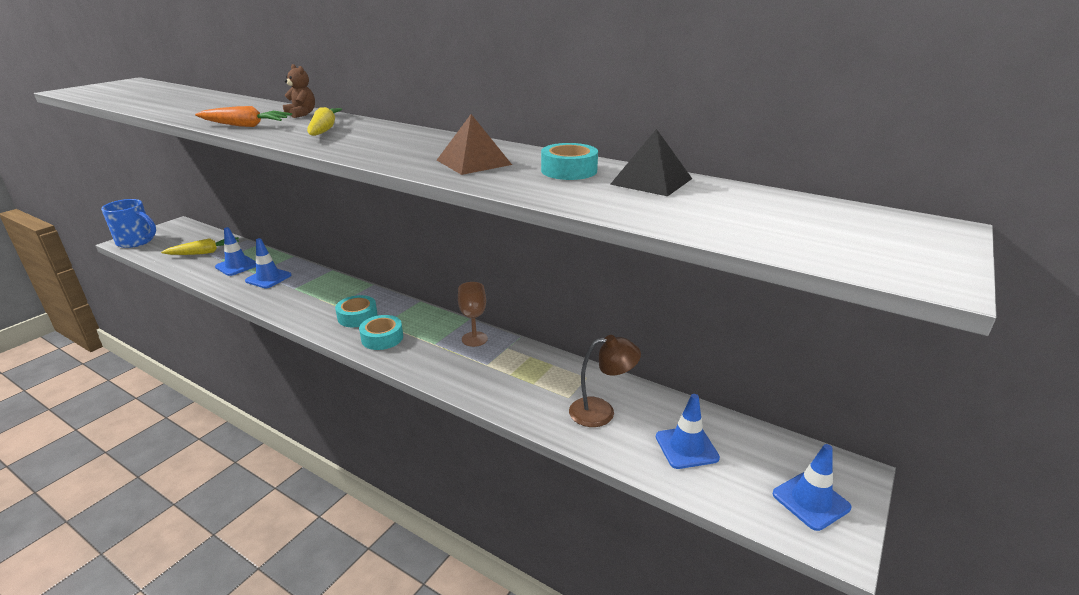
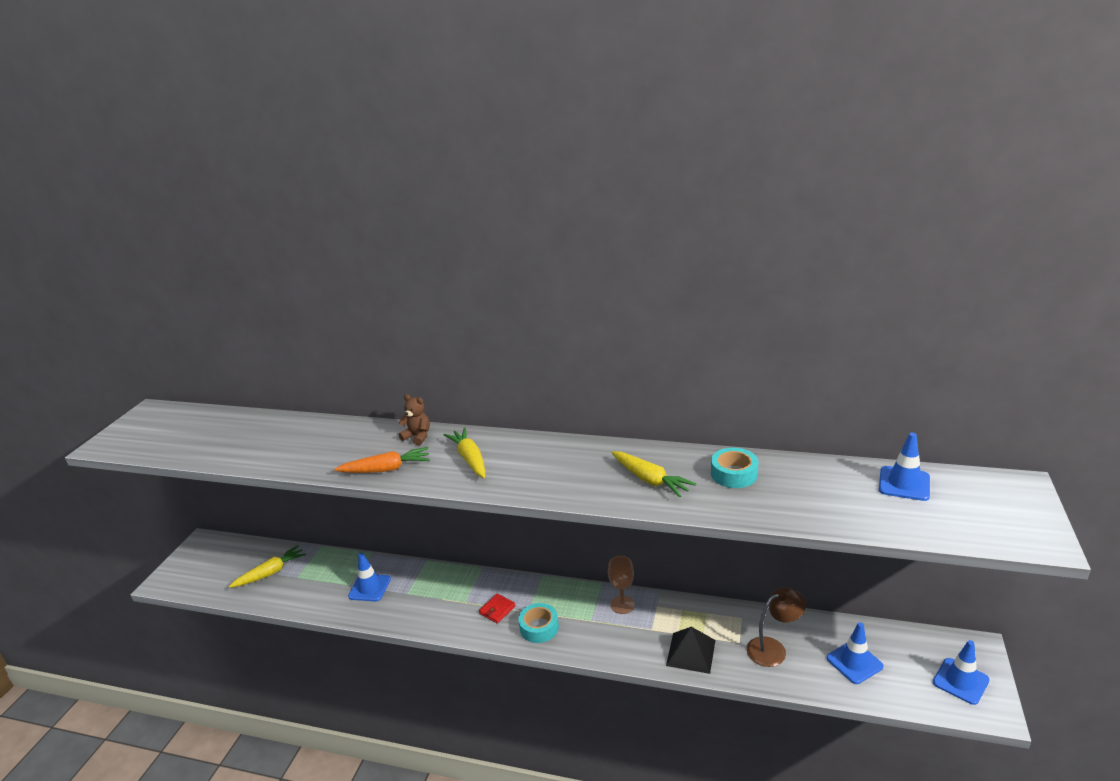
camera: 15 degrees left, 0 degrees up
(136, 242) = (177, 578): blue mug -> none
(237, 266) = (322, 581): blue traffic cone -> blue traffic cone (904, 484)
(357, 317) = (497, 610): turquoise tape -> red wallet
(473, 162) = (650, 480): brown pyramid -> yellow carrot
(651, 181) = (805, 474): black pyramid -> black pyramid (691, 652)

